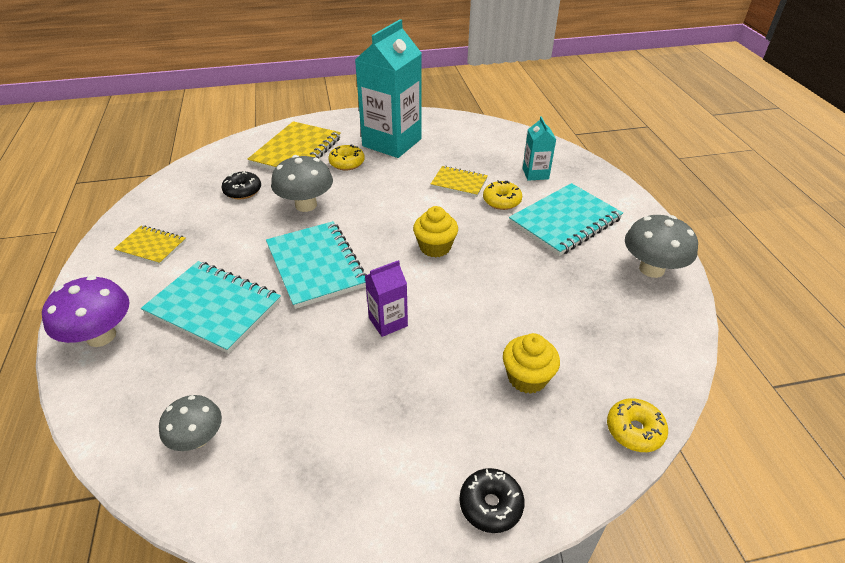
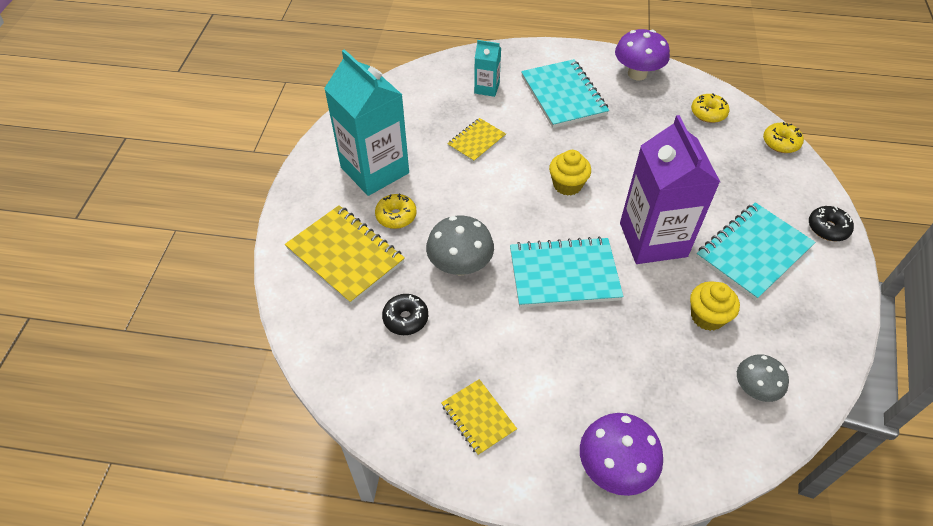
camera: 70 degrees left, 10 degrees up
(151, 246) = (478, 418): yellow notebook -> yellow notebook turned 75 degrees counterclockwise
(214, 308) = (600, 364): turquoise notebook -> turquoise notebook (753, 252)
(388, 322) = (653, 239): purple carton -> purple carton, size x2.12
(501, 201) = (518, 123): yellow donut -> yellow donut (708, 113)
(527, 378) = (728, 177): yellow cupcake -> yellow cupcake (707, 316)
(651, 269) = (637, 74): grey mushroom -> purple mushroom

